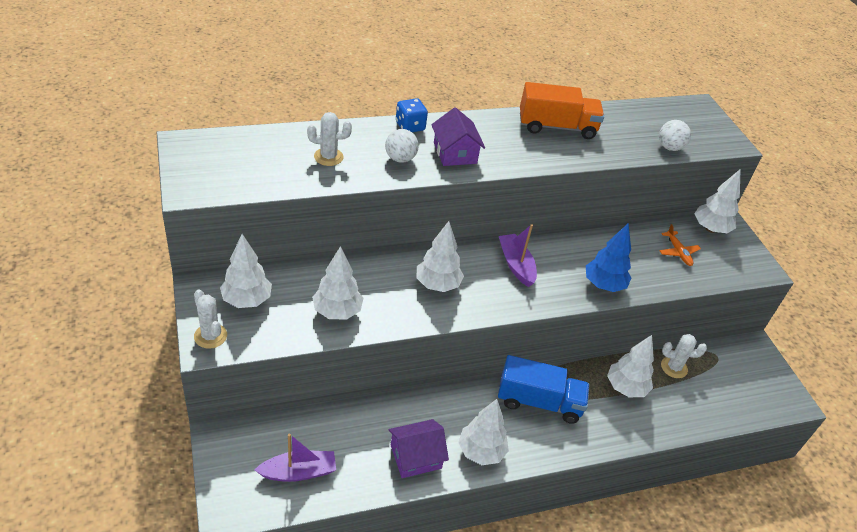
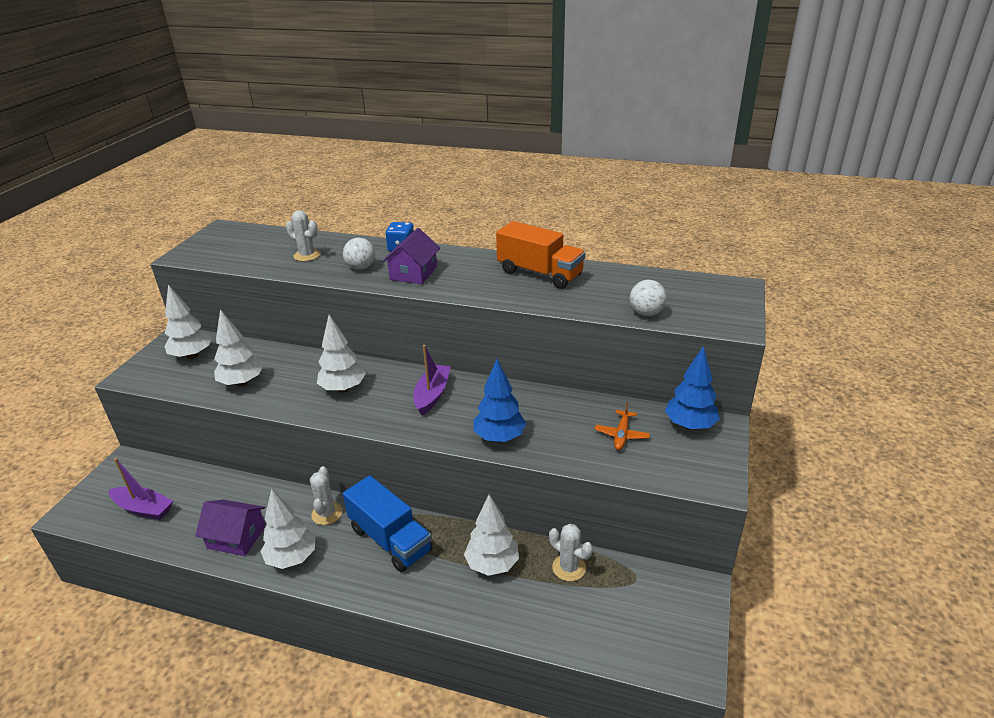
camera: 40 degrees right, 10 degrees down
(210, 336) = (140, 370): white cactus -> white cactus (327, 513)
(710, 229) = (690, 425): white tree -> blue tree

